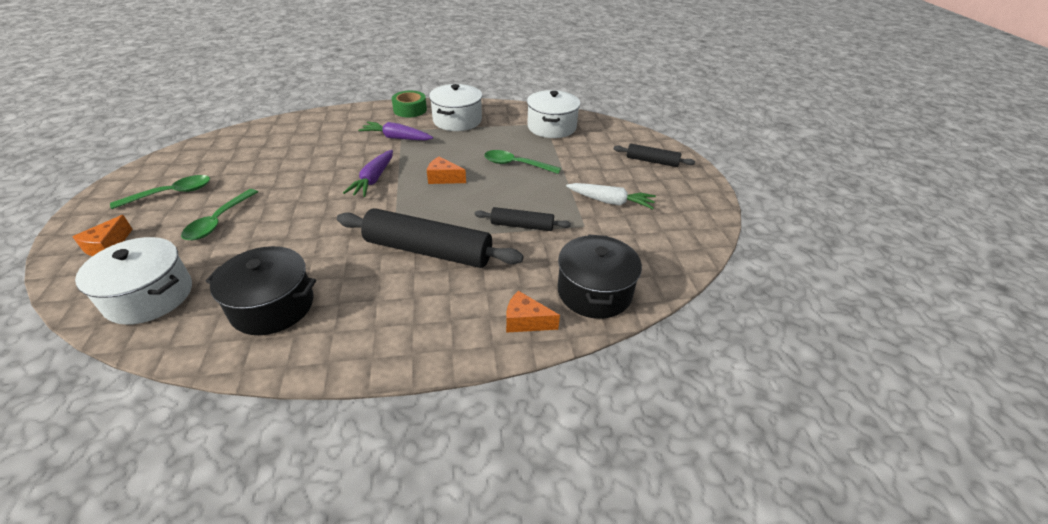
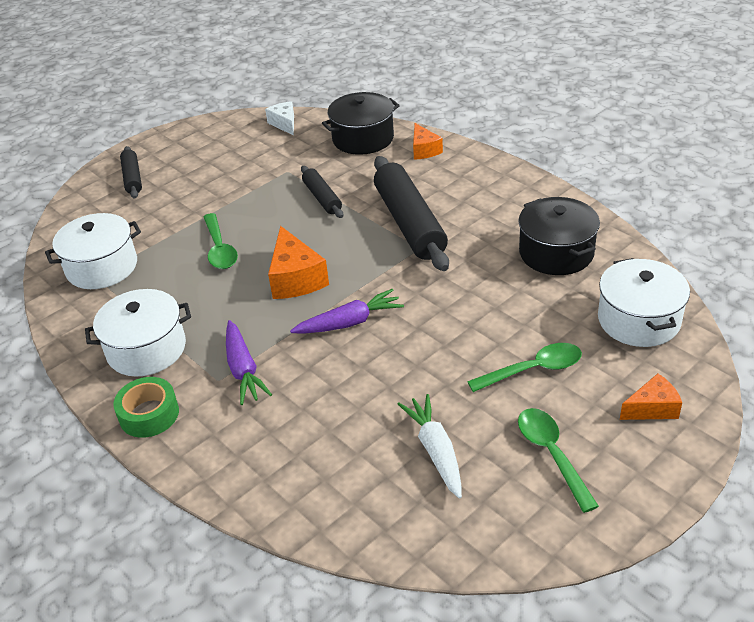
camera: 120 degrees left, 0 degrees up
(171, 193) = (551, 454): green spoon -> green spoon turned 45 degrees clockwise
(443, 178) = (295, 278): orange cheese -> orange cheese, size x1.60
(610, 202) = (235, 173): white carrot -> white carrot (435, 451)
(675, 257) = (284, 124): none -> white cheese

